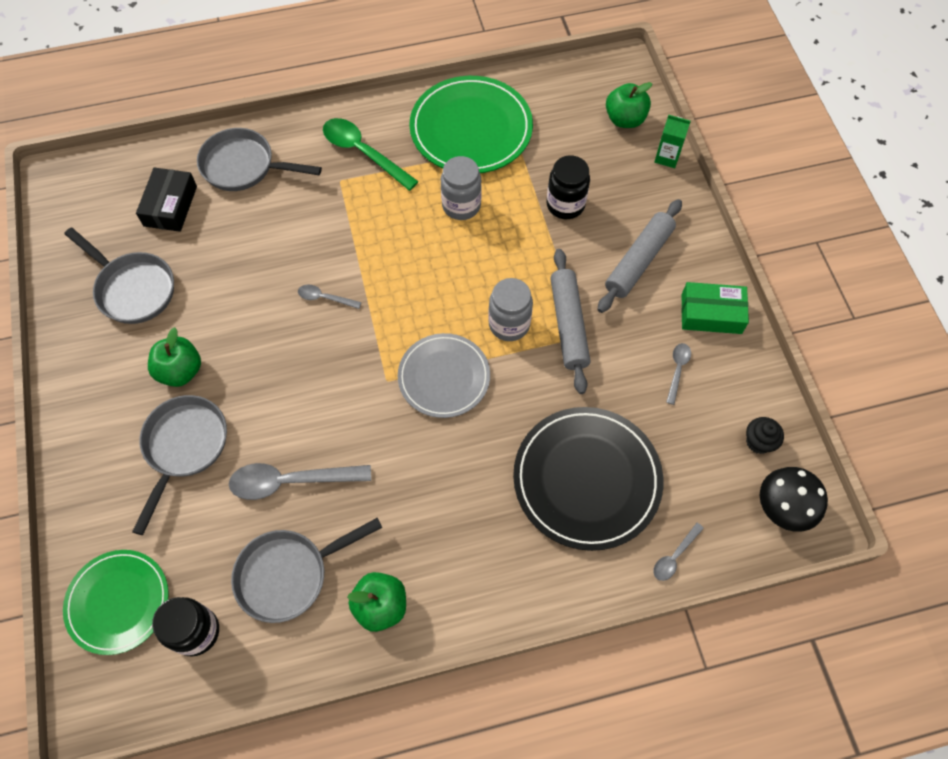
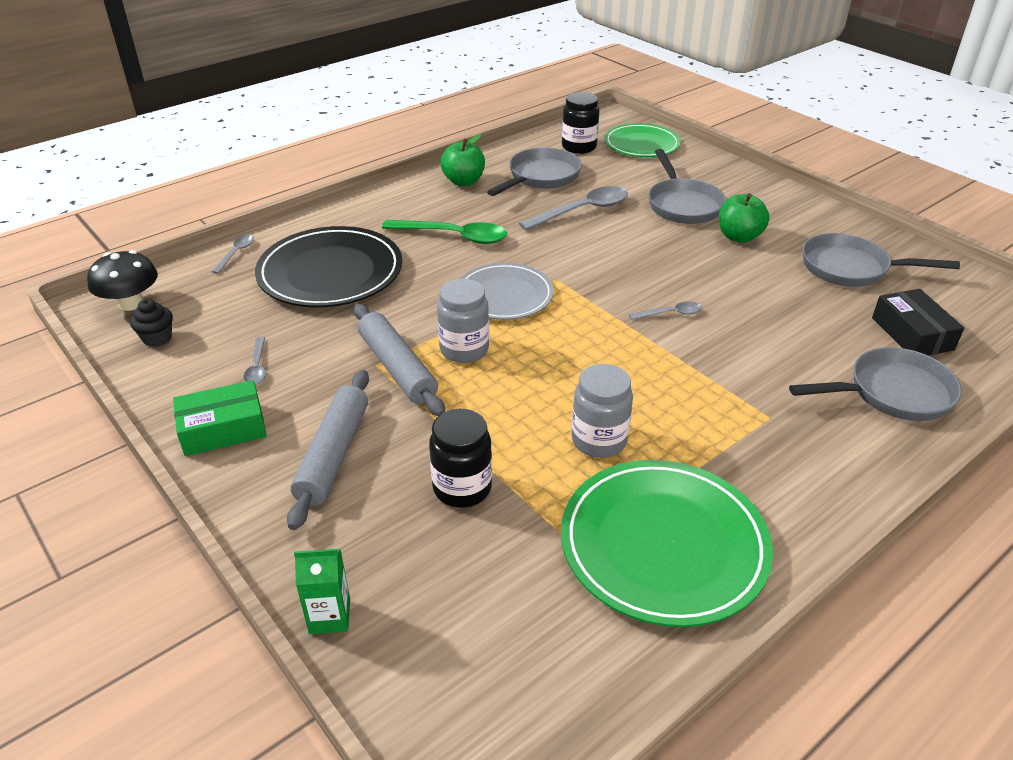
camera: 155 degrees right, 25 degrees down
(363, 153) = (775, 458): green spoon -> green spoon (453, 236)
(625, 119) = (426, 660): green apple -> none

